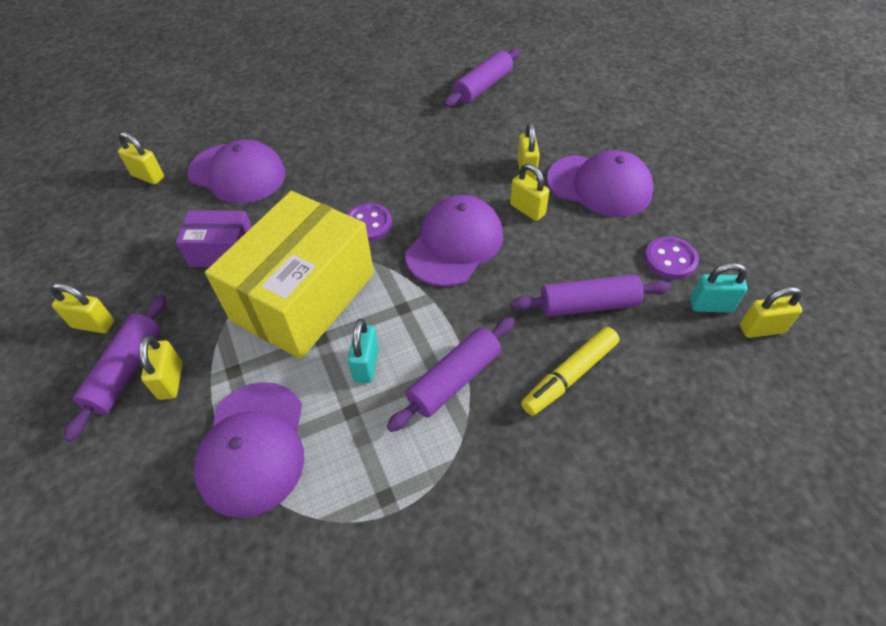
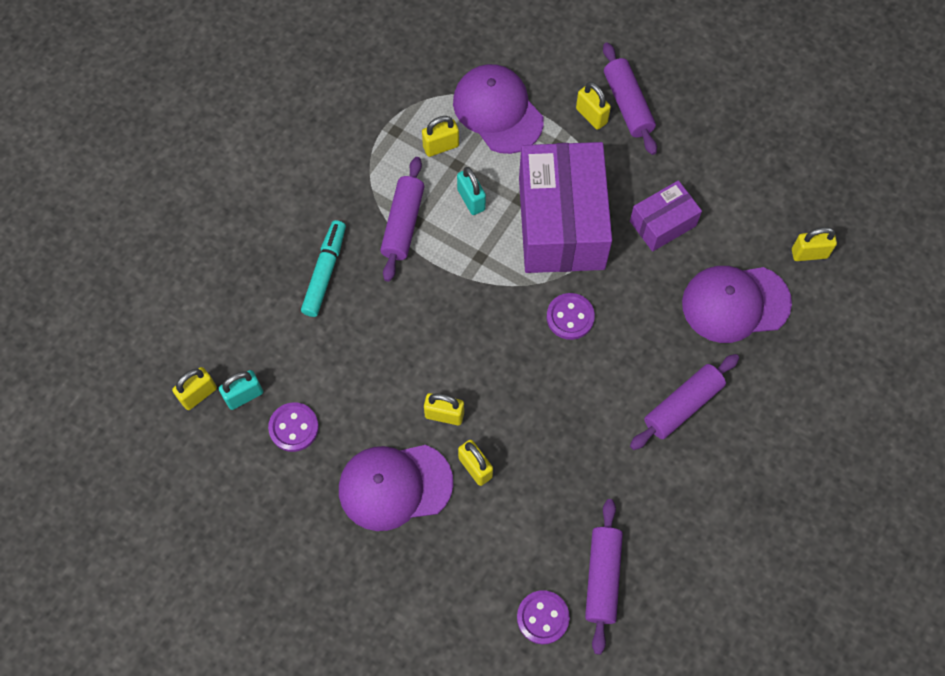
camera: 145 degrees right, 15 degrees up
(93, 324) = (688, 117): yellow padlock -> yellow padlock (441, 146)
(303, 296) = (561, 223): yellow box -> purple box
(454, 244) = (482, 339): purple cap -> none
(538, 86) = (543, 617): none -> purple button
(569, 376) = (325, 272): yellow marker -> turquoise marker
(588, 305) = (340, 341): purple rolling pin -> purple rolling pin (683, 405)

